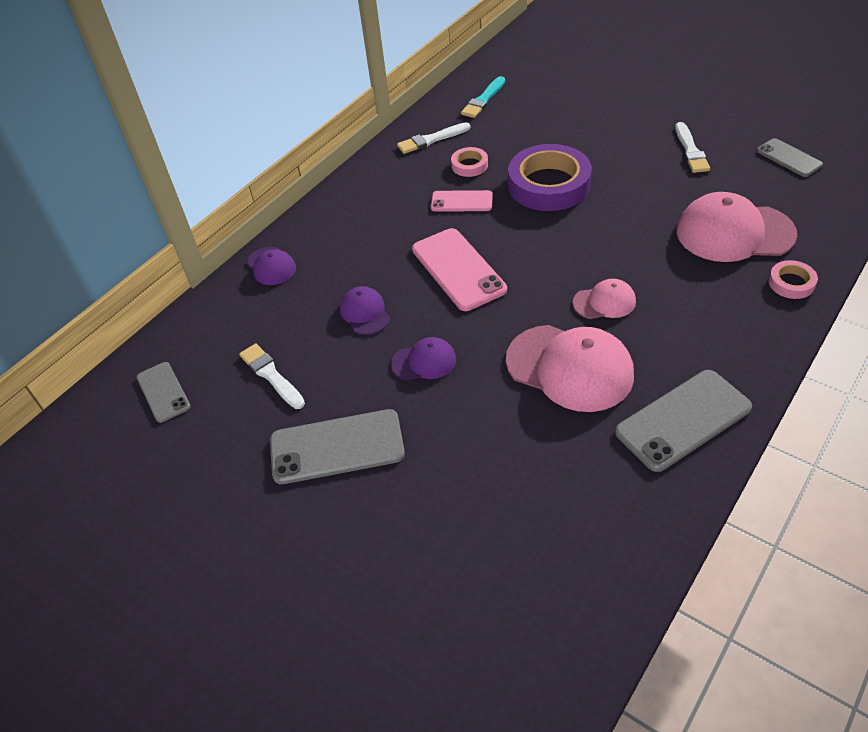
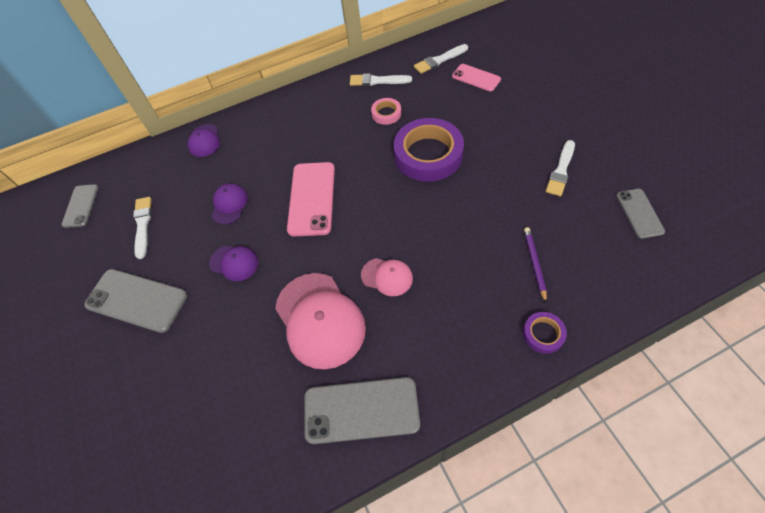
camera: 30 degrees right, 10 degrees up
(461, 201) = (357, 142): pink phone -> pink phone (476, 78)
(483, 100) = (439, 60): turquoise brush -> white brush
(734, 233) = (534, 263): pink cap -> purple pencil
(791, 283) = (543, 334): pink tape -> purple tape

